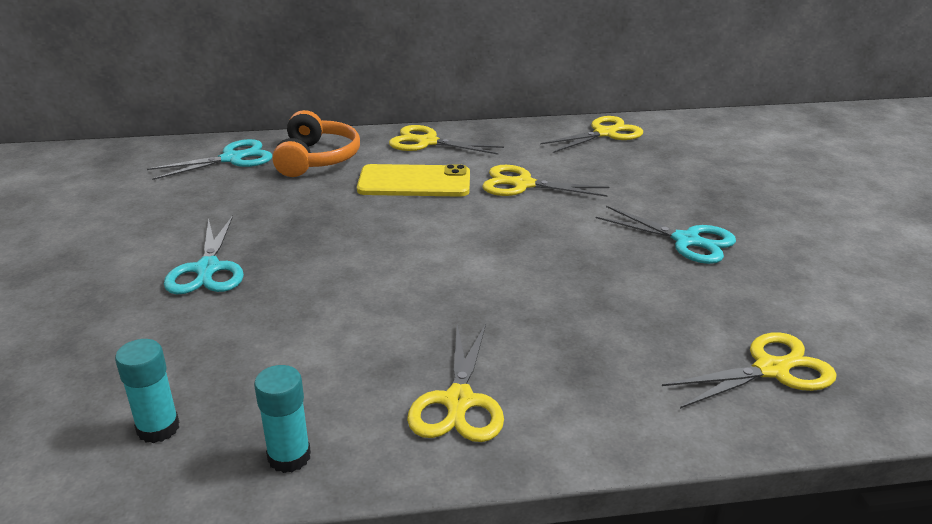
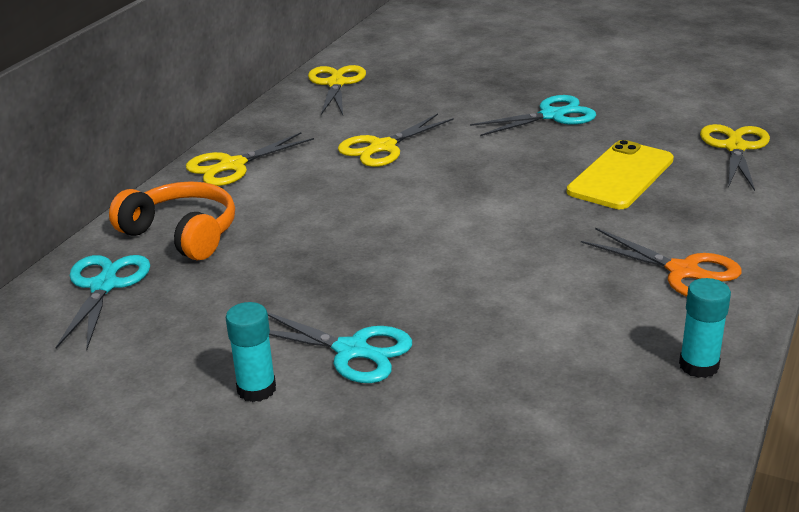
camera: 55 degrees left, 0 degrees up
(158, 428) = (611, 428): turquoise glue stick -> turquoise glue stick (256, 389)
(414, 182) = (309, 195): yellow phone -> yellow phone (620, 176)
(458, 401) = (683, 271): yellow scissors -> orange scissors

